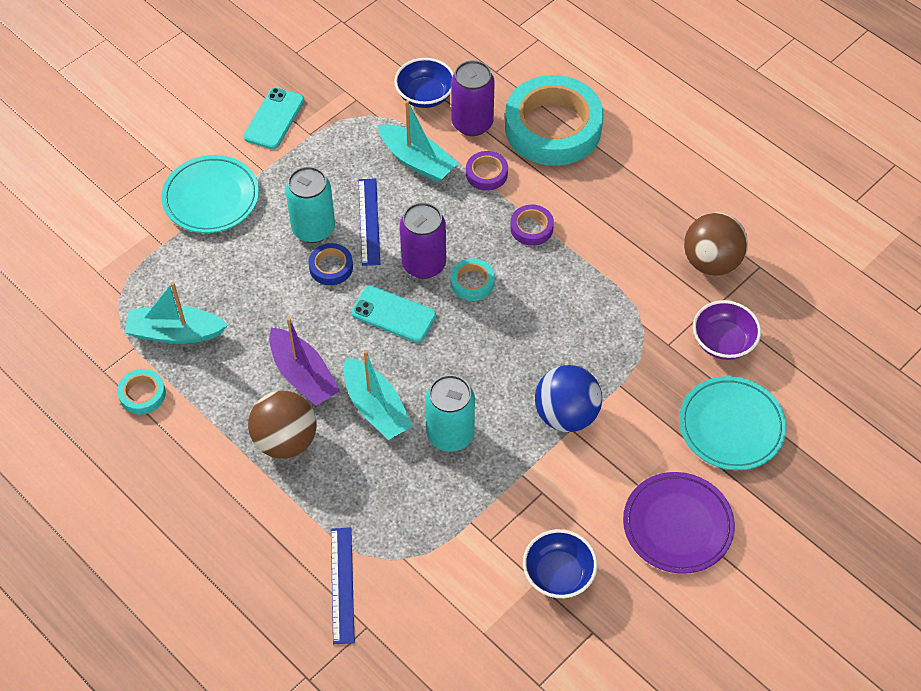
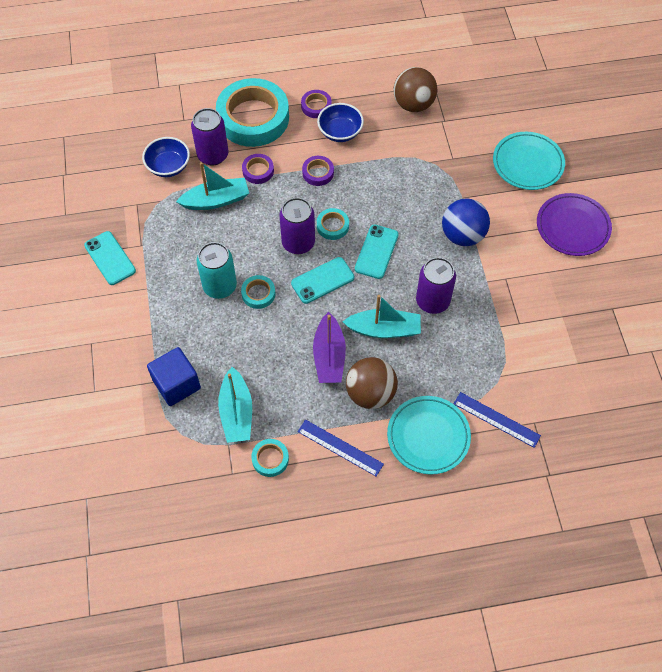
camera: 55 degrees left, 5 degrees up
(171, 263) = (176, 384): none -> blue cube
(175, 333) = (236, 412): turquoise boat -> turquoise boat turned 45 degrees counterclockwise
(211, 198) = (143, 331): turquoise plate -> turquoise plate (428, 436)
(303, 375) = (329, 356): purple boat -> purple boat turned 90 degrees clockwise
(331, 267) = (258, 294): blue tape -> turquoise tape
(369, 221) = (240, 253): blue ruler -> blue ruler (340, 447)
(450, 434) = (432, 301): turquoise can -> purple can
(472, 343) = (376, 252): none -> turquoise phone
(558, 574) = (565, 303): blue bowl -> blue bowl (340, 132)
(621, 173) = (316, 106): none -> purple tape
(723, 342) = (471, 133): purple bowl -> none

